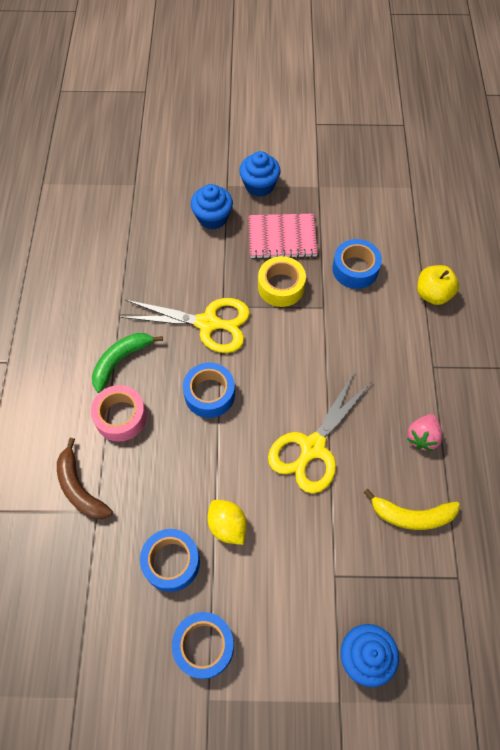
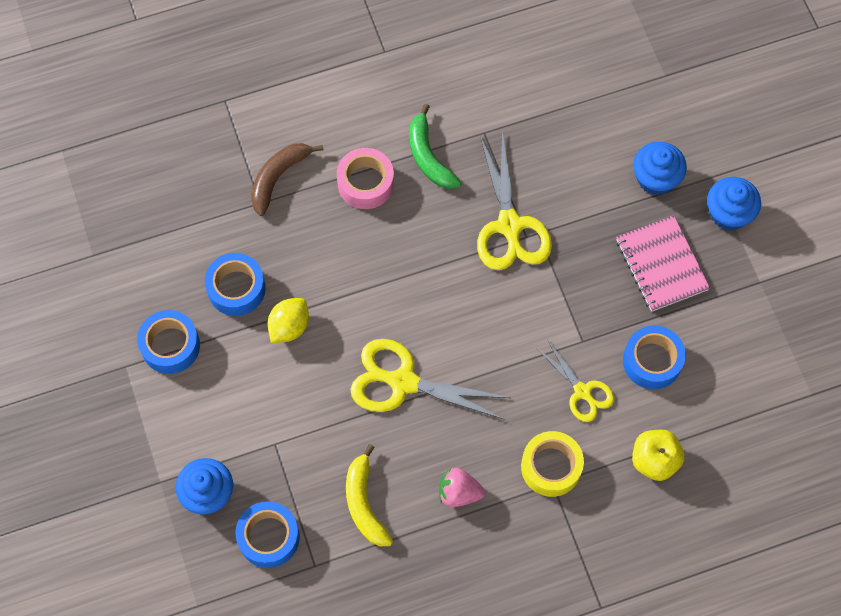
camera: 70 degrees right, 5 degrees up
(120, 361) = (428, 157): green banana -> green banana turned 135 degrees counterclockwise
(209, 394) = (425, 258): blue tape -> blue tape (269, 537)
(281, 286) = (591, 286): yellow tape -> yellow tape (551, 467)
(364, 321) = (582, 391): none -> yellow scissors

